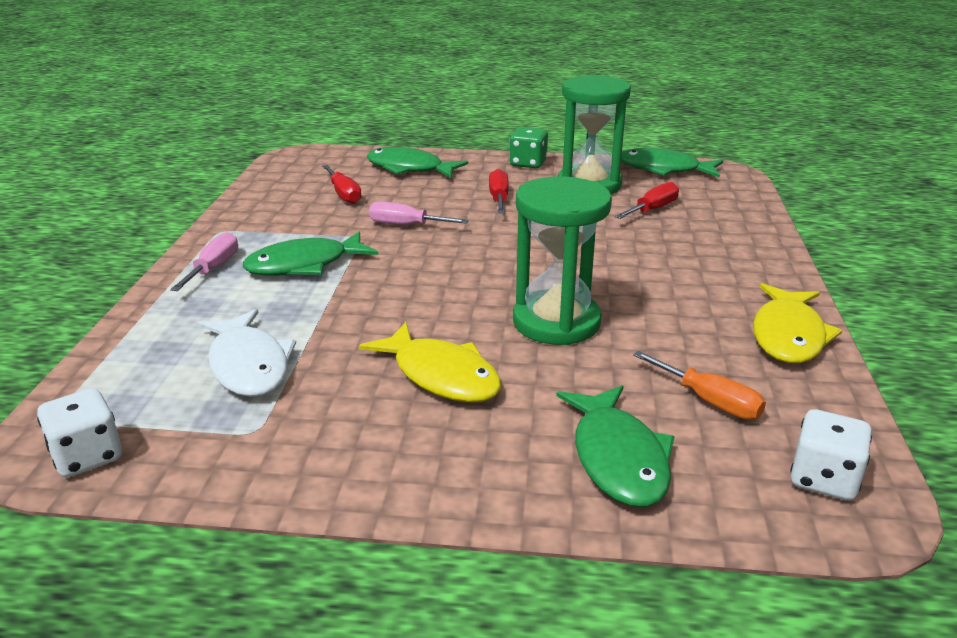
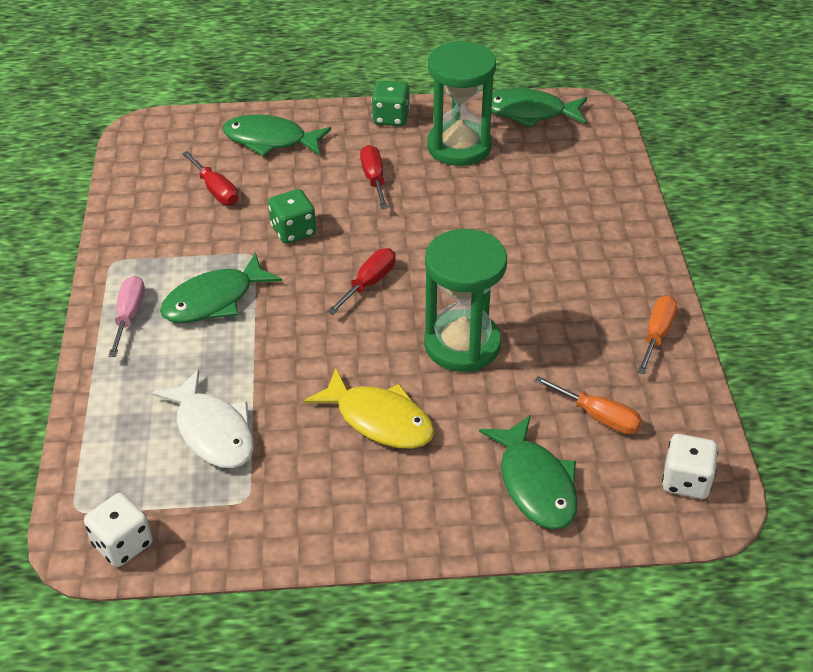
camera: 10 degrees left, 15 degrees up
(406, 225) = (293, 231): pink screwdriver -> green dice
(653, 209) = (526, 178): red screwdriver -> red screwdriver (369, 283)
(788, 335) = (657, 334): yellow fish -> orange screwdriver

